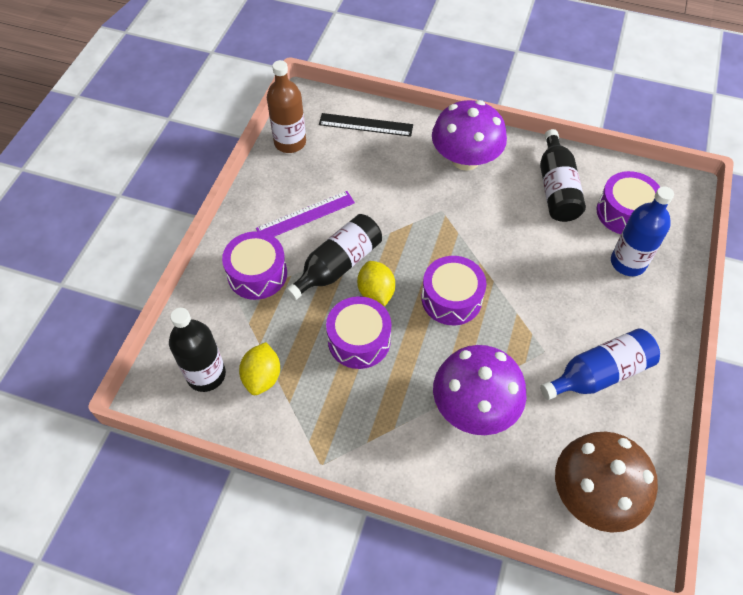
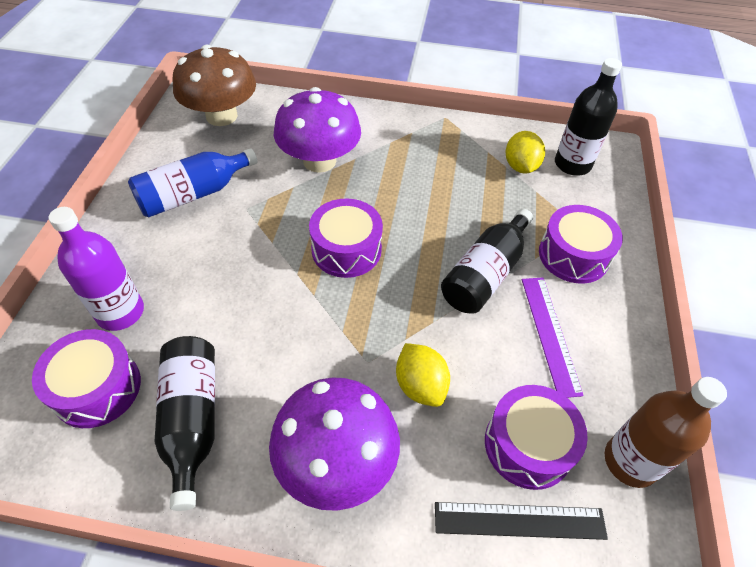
camera: 170 degrees right, 5 degrees down
(305, 215) = (550, 334): purple ruler -> purple ruler turned 60 degrees counterclockwise
(359, 340) = (439, 202): purple drum -> purple drum (528, 445)
(376, 293) = (433, 248): yellow lemon -> yellow lemon (420, 385)
(628, 262) = (120, 312): blue bottle -> purple bottle

